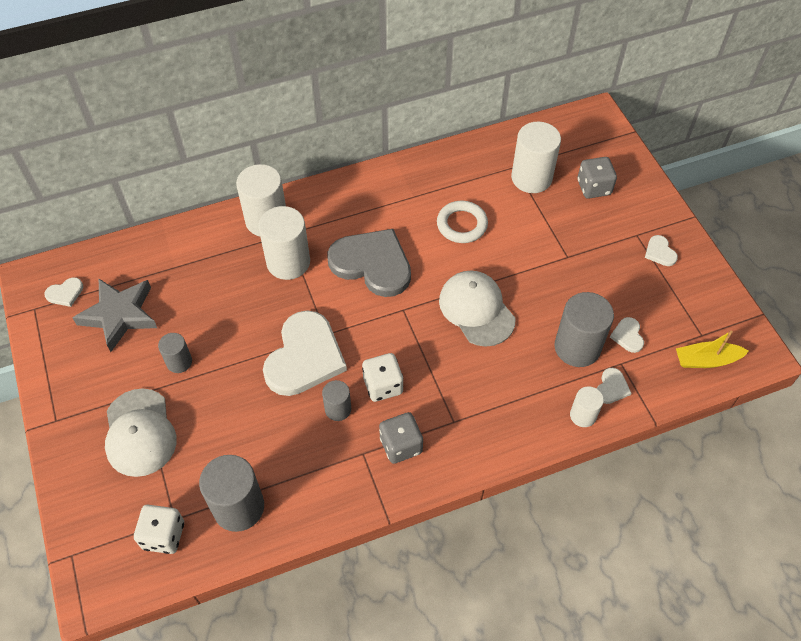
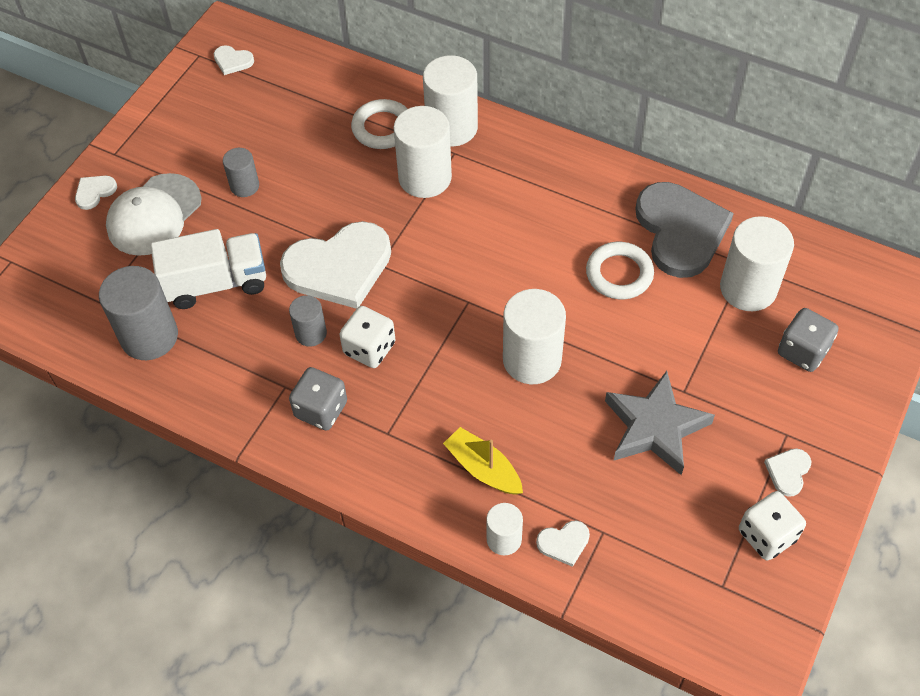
camera: 50 degrees right, 0 degrees up
(119, 315) = (248, 111): grey star -> grey star (655, 427)
(163, 535) = (78, 306): white dice -> white dice (767, 535)
(224, 254) = (382, 128): none -> white ring
(239, 435) = (216, 283): none -> white truck
(372, 264) = (492, 239): grey heart -> grey heart (680, 231)
(476, 309) = (532, 360): white cap -> white cylinder
(577, 347) = (580, 478): grey cylinder -> none
(627, 336) = (644, 514): white heart -> white heart (94, 192)
(706, 360) = (693, 612): yellow boat -> yellow boat (483, 468)

